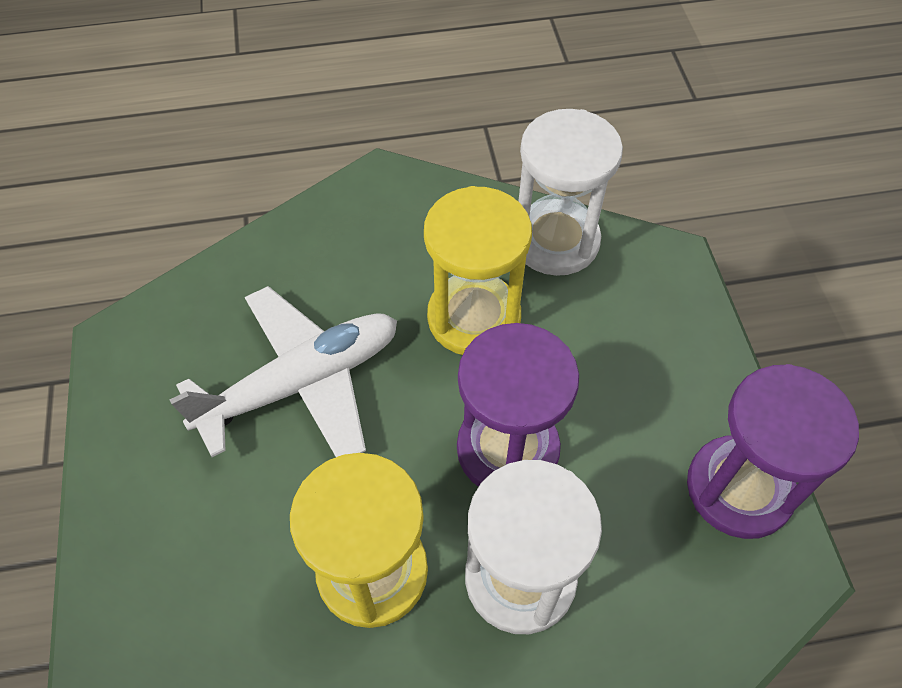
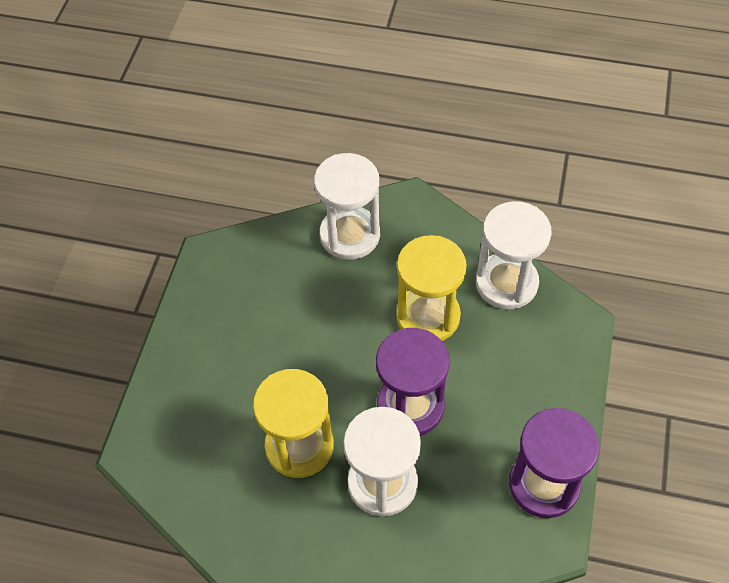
camera: 25 degrees right, 0 degrees up
(302, 382) = (304, 320): white plane -> none
(318, 247) = (350, 235): none -> white hourglass

